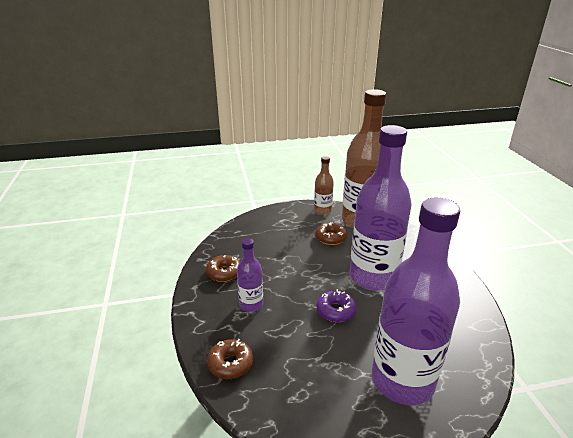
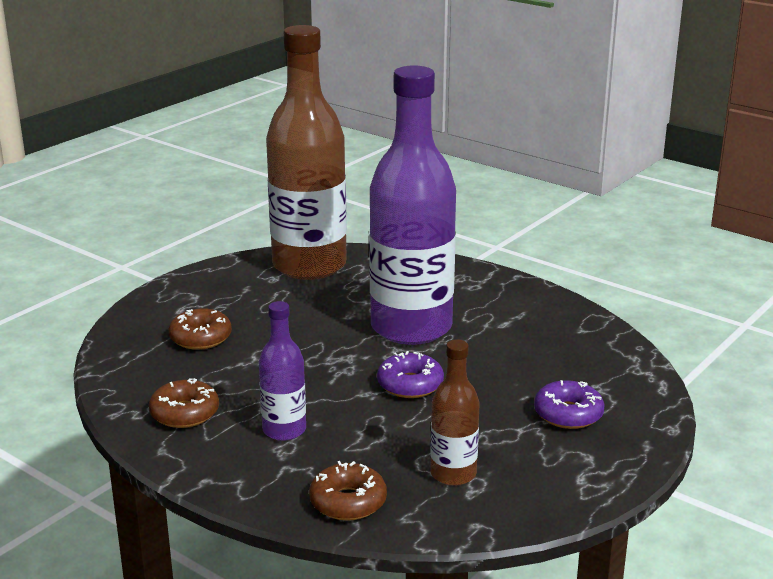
camera: 40 degrees left, 5 degrees down
(322, 210) = (230, 273): brown bottle -> brown bottle (453, 474)
(331, 238) = (292, 304): brown donut -> brown donut (200, 338)
(402, 380) = (568, 414): purple bottle -> purple donut

